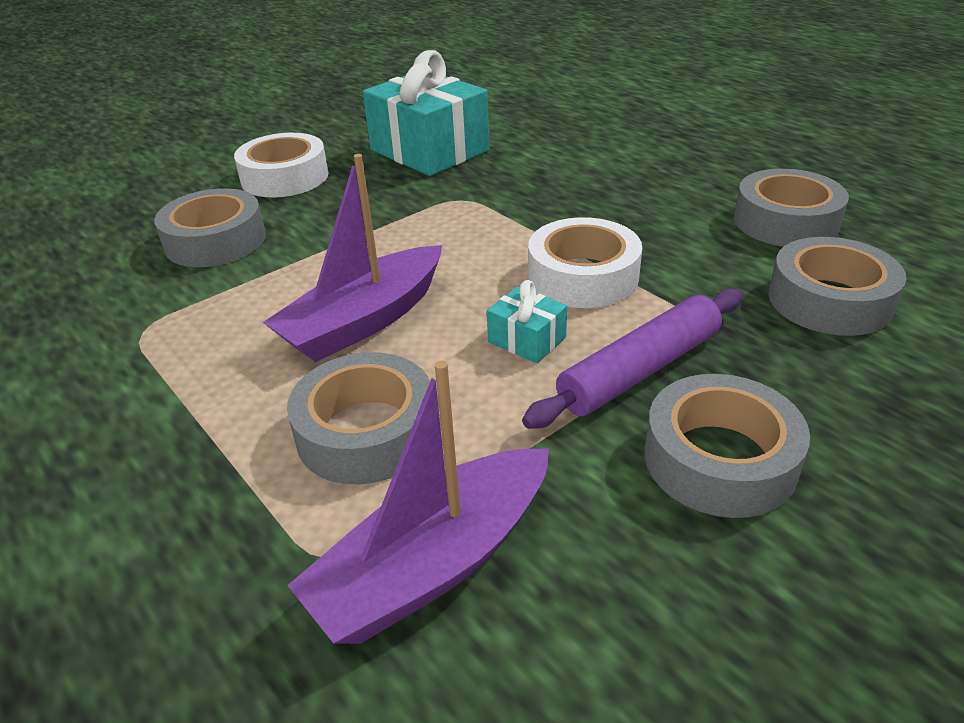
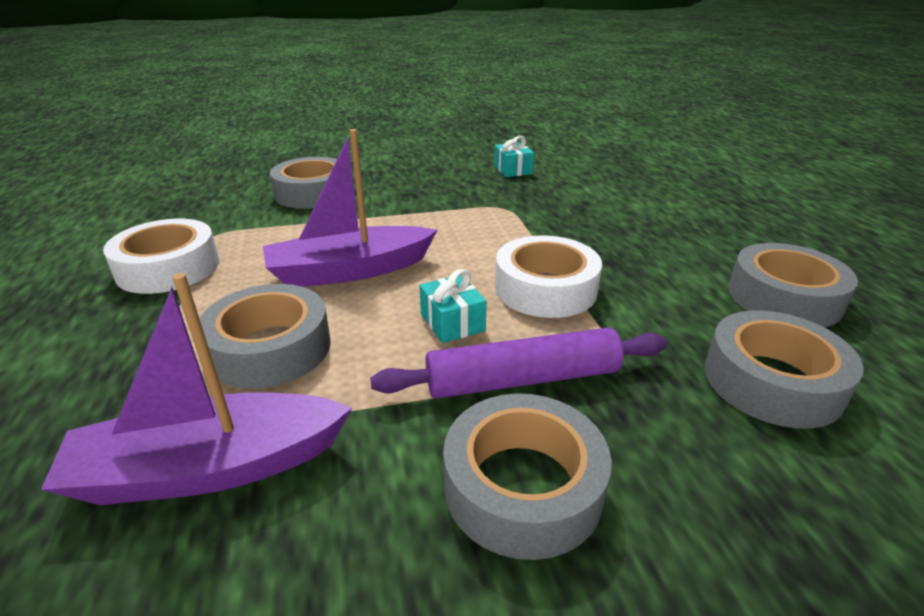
camera: 25 degrees right, 5 degrees down
(285, 177) = (396, 165): white tape -> white tape (168, 268)
(429, 150) = (513, 170): turquoise gift -> turquoise gift, size x0.44

